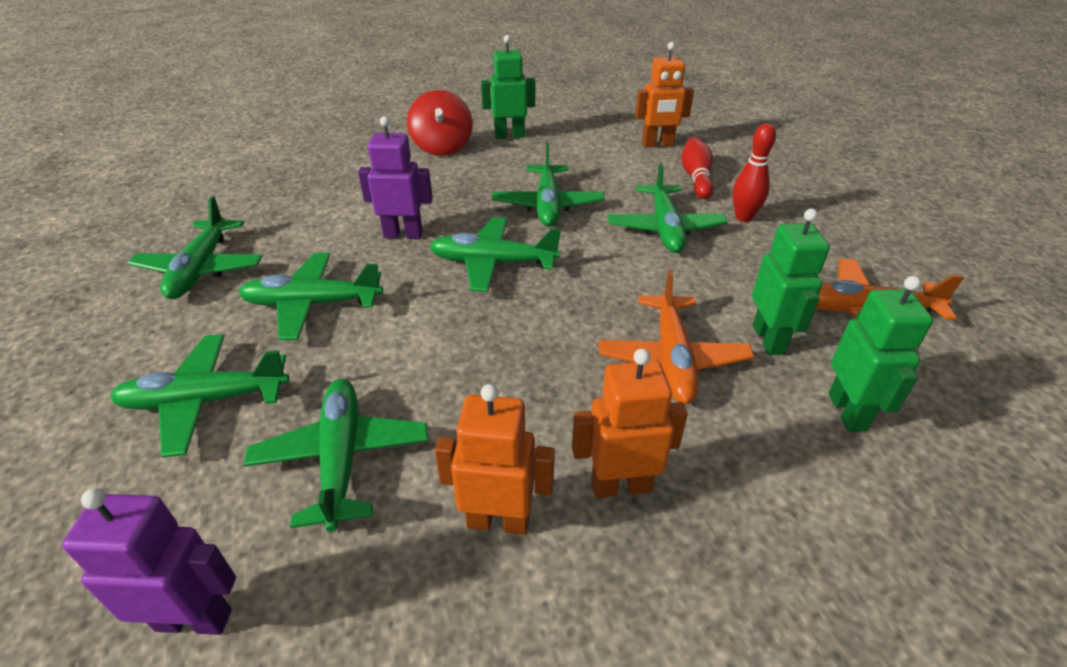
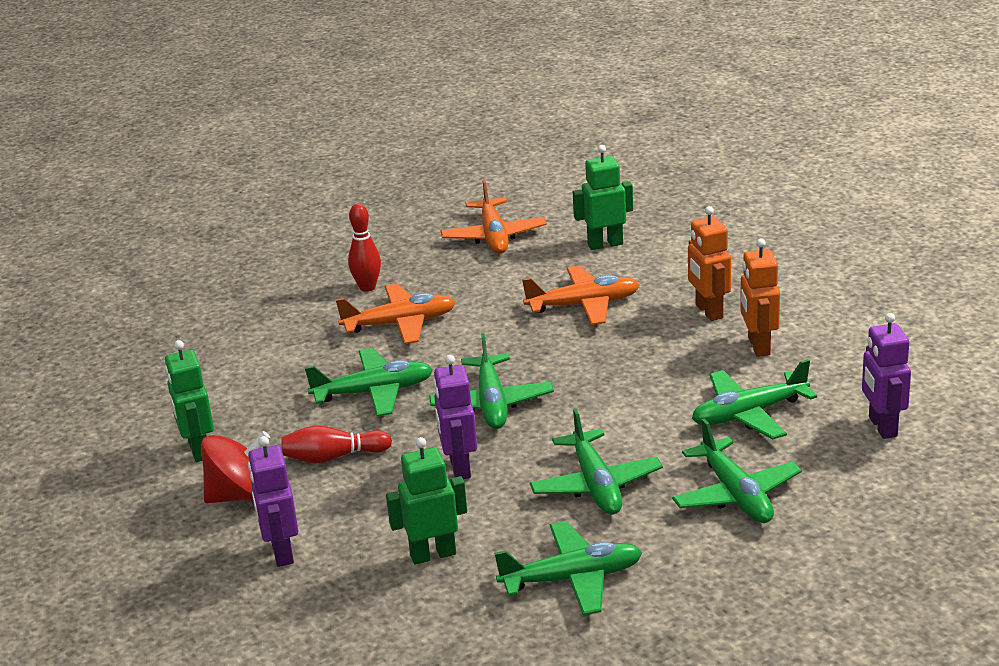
camera: 100 degrees left, 10 degrees down
(364, 157) = (281, 552): none -> purple robot
(657, 144) = (212, 344): orange robot -> none
(665, 228) = (400, 324): green plane -> orange plane
(696, 178) = (292, 315): red bowling pin -> red bowling pin (333, 457)
(769, 339) = (544, 271): green robot -> green robot (433, 554)

